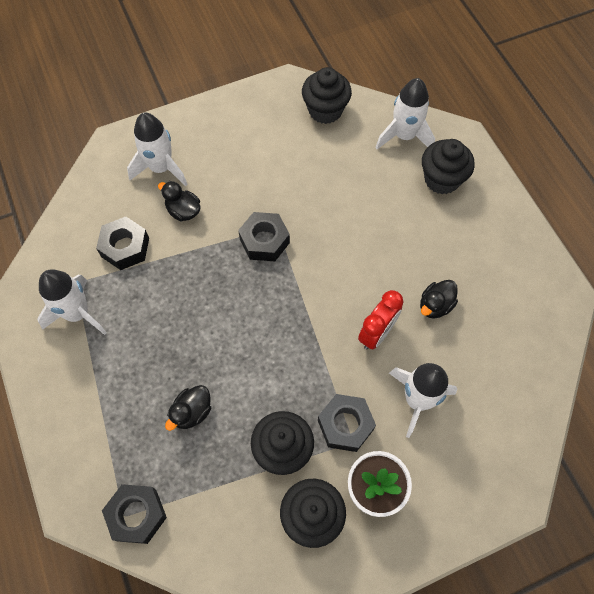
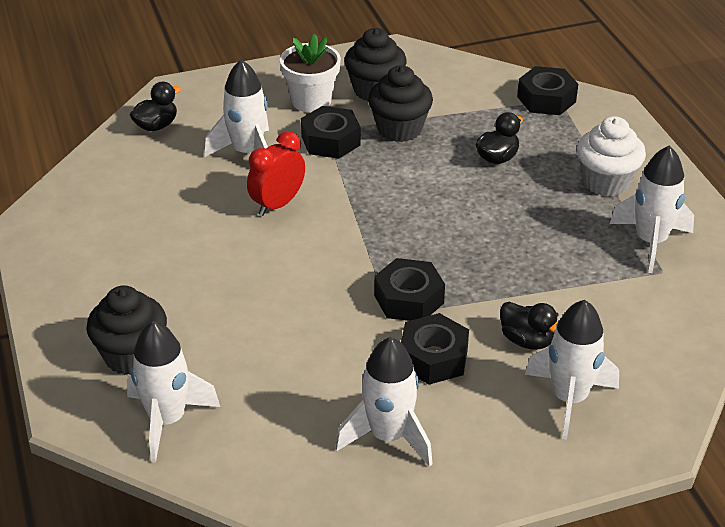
camera: 175 degrees left, 25 degrees down
(99, 385) = (606, 182): none -> white cupcake
(125, 247) = (604, 304): black nut -> black nut (433, 358)
(271, 135) = (388, 436): none -> white rocket
(325, 110) = (290, 470): black cupcake -> none
(435, 305) = (197, 223): black duck -> black duck (156, 126)

